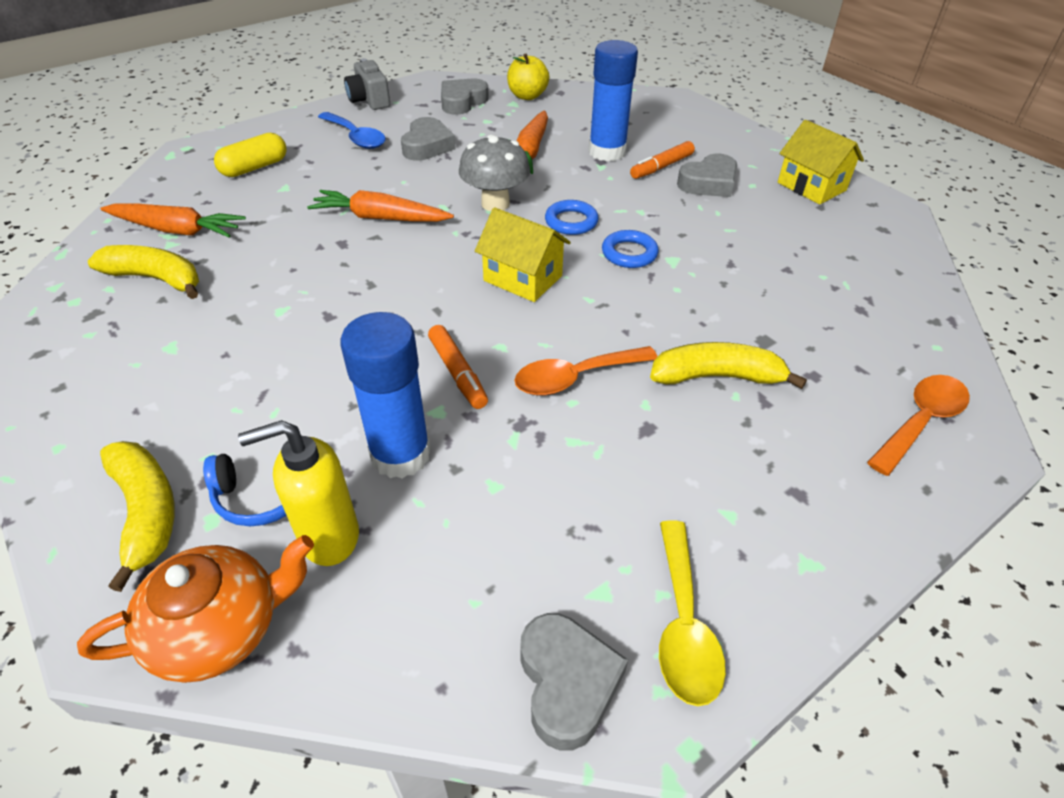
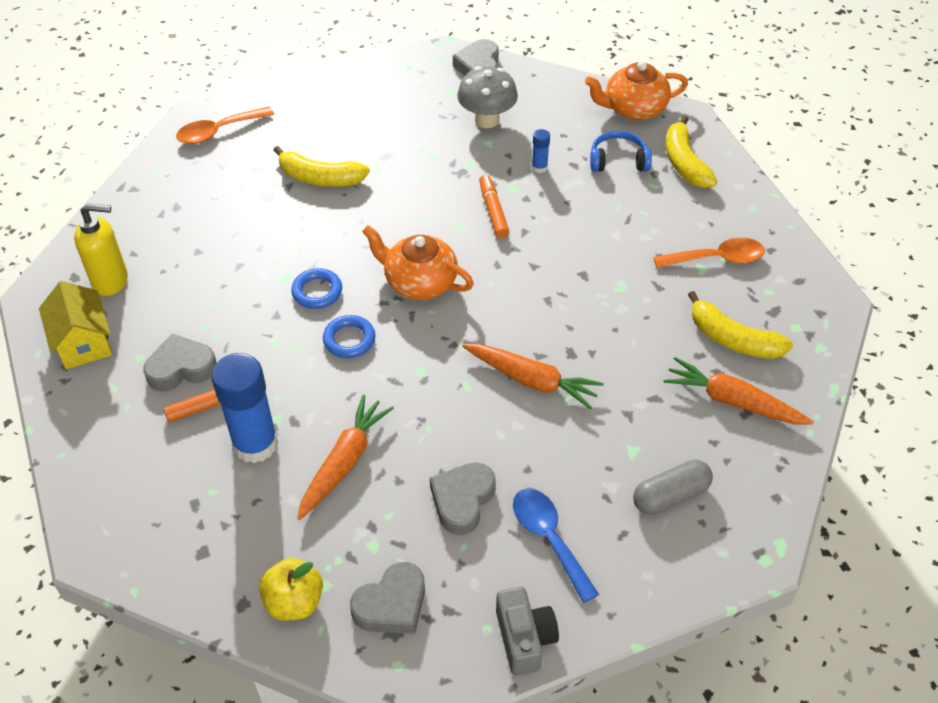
camera: 165 degrees left, 5 degrees up
(254, 168) = (670, 495): yellow capsule -> grey capsule
(329, 537) = (582, 134): yellow soap dispenser -> yellow soap dispenser (111, 281)
(400, 454) = (539, 167): blue glue stick -> blue glue stick, size x0.44
(495, 204) = (413, 379): grey mushroom -> grey mushroom (487, 120)
(523, 278) = (419, 282): yellow house -> orange teapot
(576, 377) = (414, 194): orange spoon -> orange spoon (716, 259)
(683, 624) = (418, 75): yellow spoon -> none

